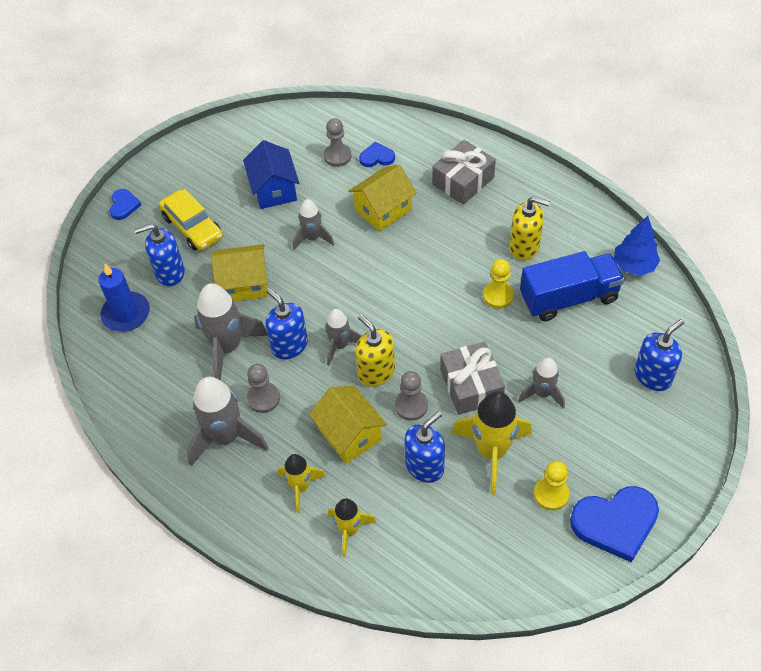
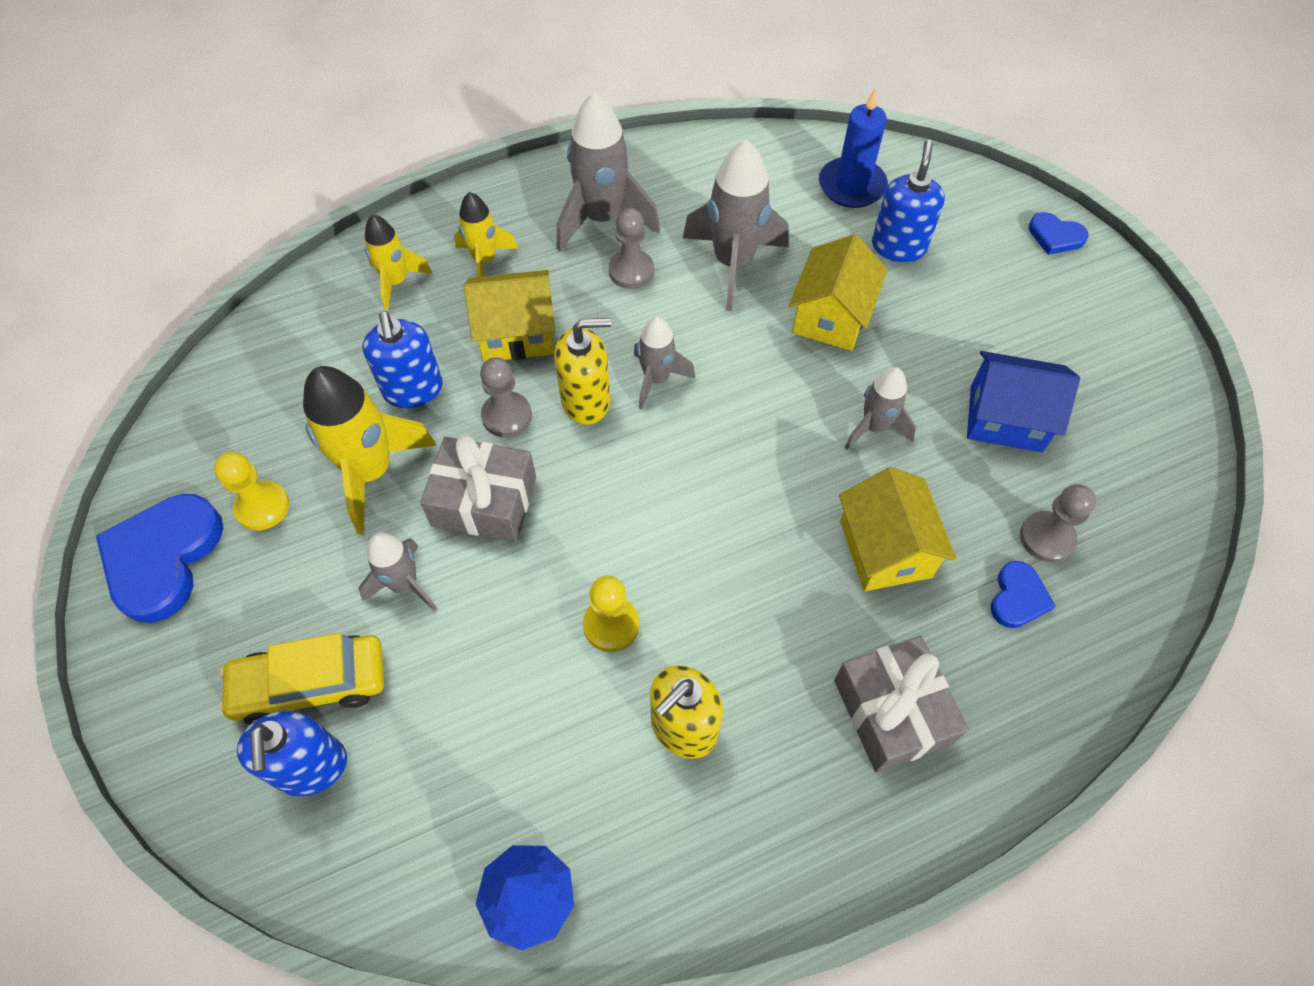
camera: 115 degrees right, 5 degrees up
(192, 227) = (973, 296): yellow car -> yellow car (311, 684)
(289, 345) = (694, 326): blue soap dispenser -> none
(568, 298) = (537, 732): blue truck -> none

